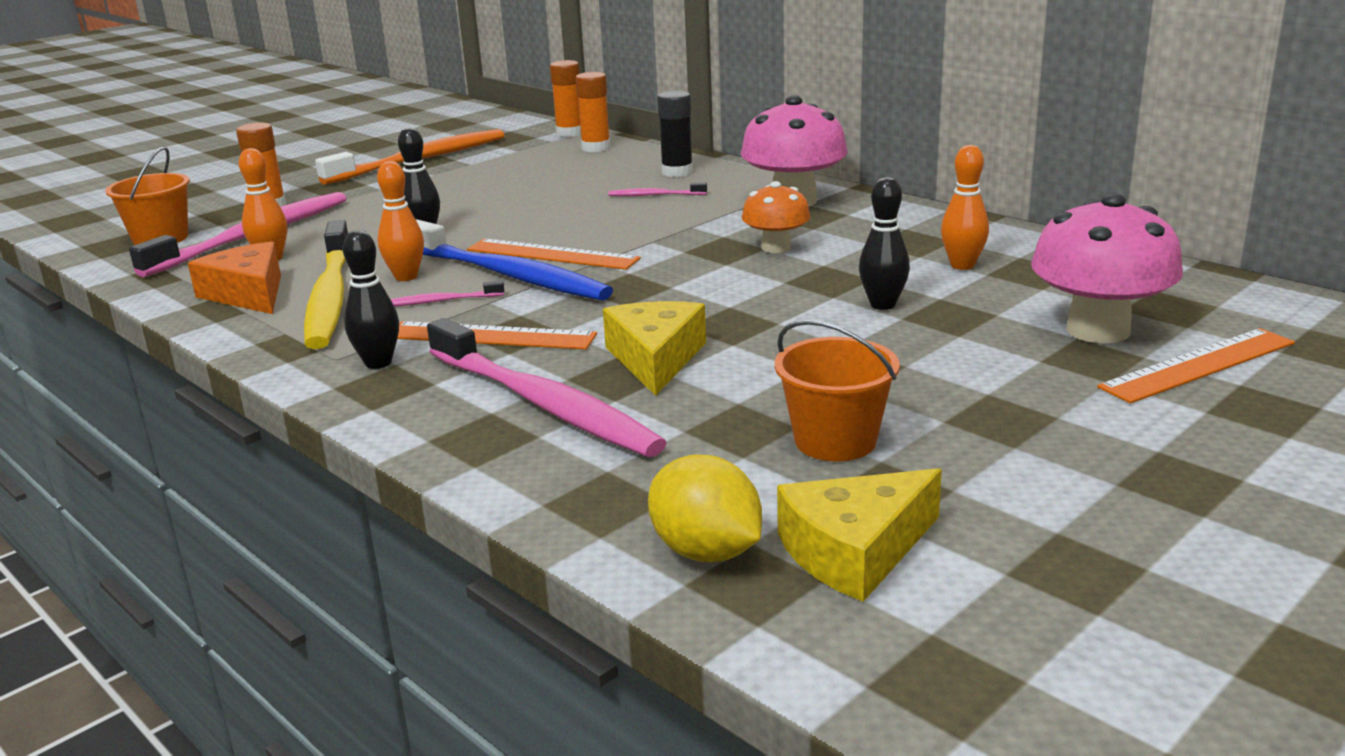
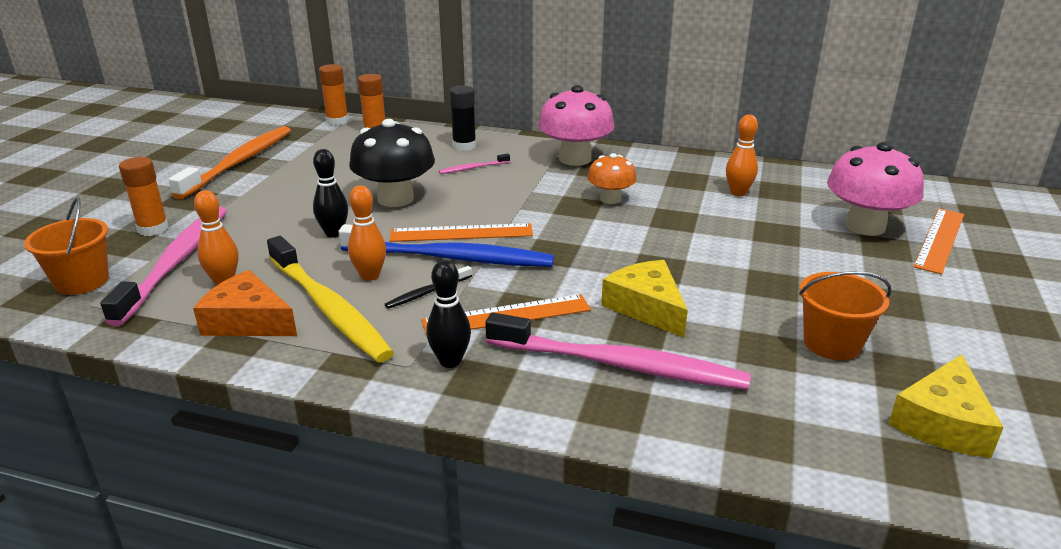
camera: 30 degrees left, 5 degrees up
(440, 301) = (427, 293): pink toothbrush -> black toothbrush
(528, 213) = (395, 199): none -> black mushroom
(706, 552) = (868, 452): yellow lemon -> none
(882, 305) = (730, 232): black bowling pin -> none

